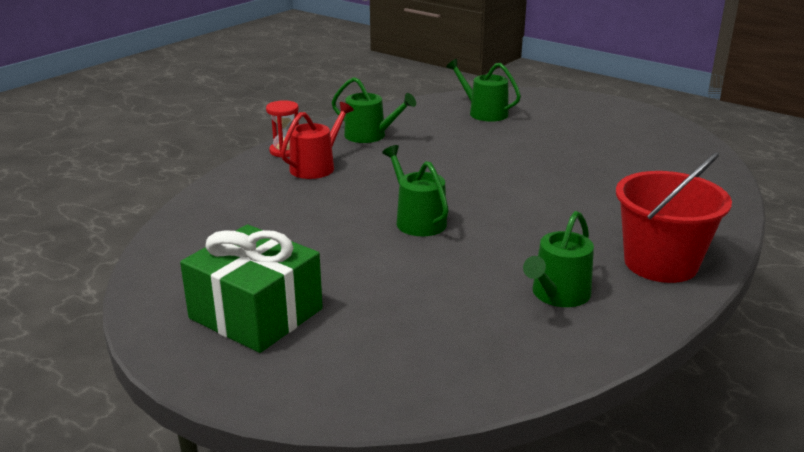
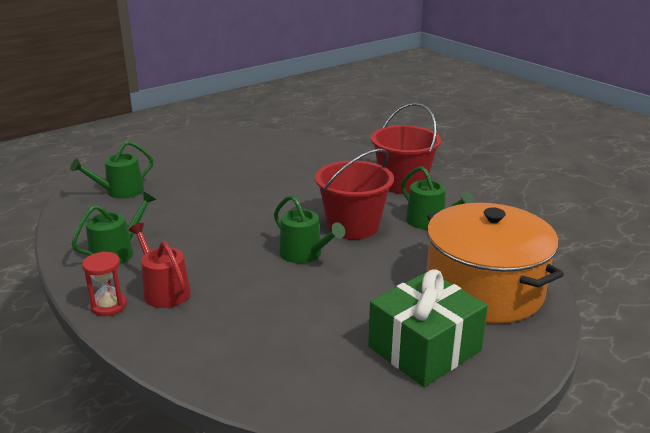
camera: 75 degrees left, 0 degrees up
(396, 350) = (484, 290): none -> orange pot
(417, 220) = (304, 254): green watering can -> green watering can turned 120 degrees counterclockwise
(503, 240) = (353, 226): none -> red bucket

